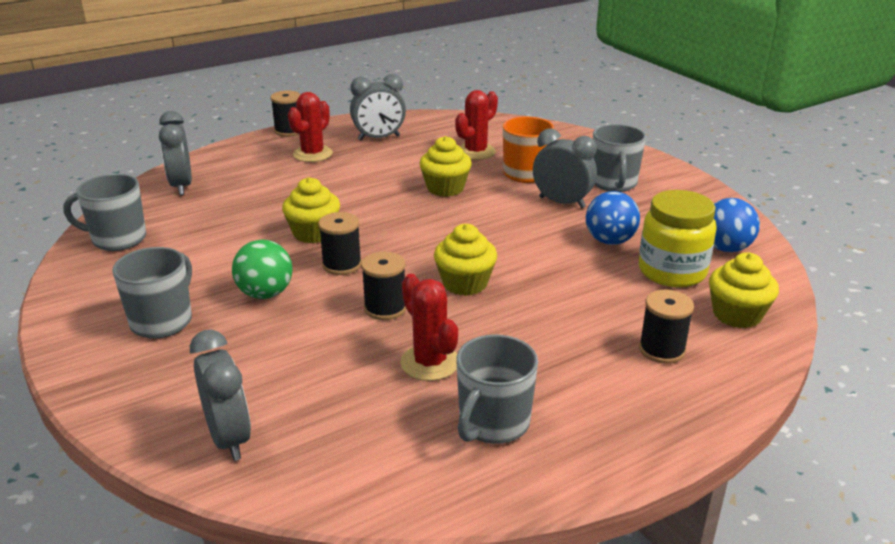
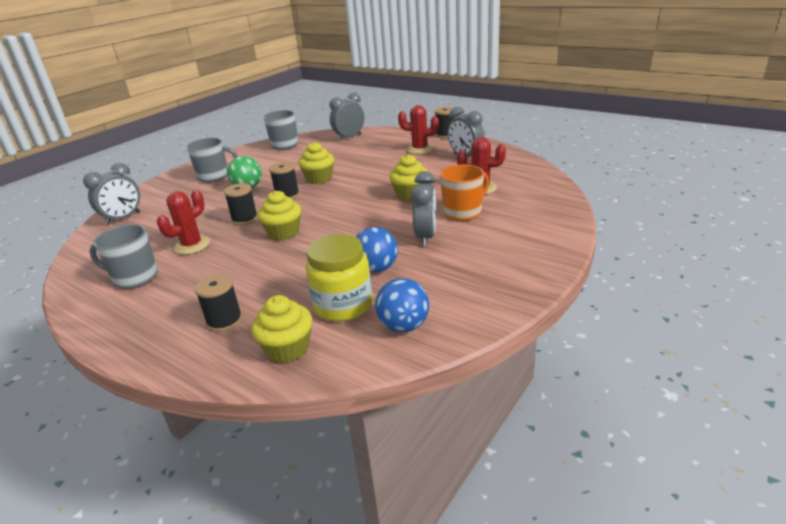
camera: 70 degrees right, 0 degrees up
(614, 183) = (483, 250): grey mug -> none

